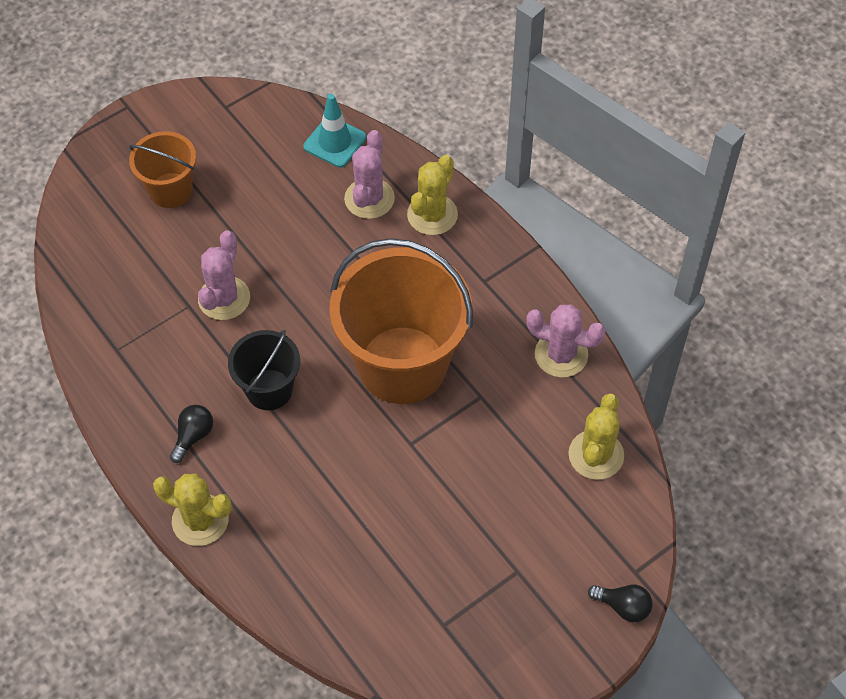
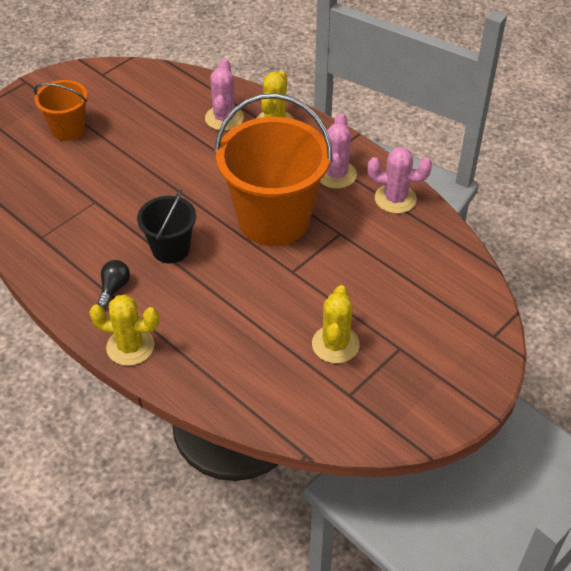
camera: 10 degrees left, 10 degrees down
(224, 298) = (123, 193): pink cactus -> pink cactus (336, 174)
(335, 142) = (190, 87): turquoise traffic cone -> none
(596, 455) = (440, 261): yellow cactus -> yellow cactus (335, 344)
(623, 606) = (491, 361): black light bulb -> none

